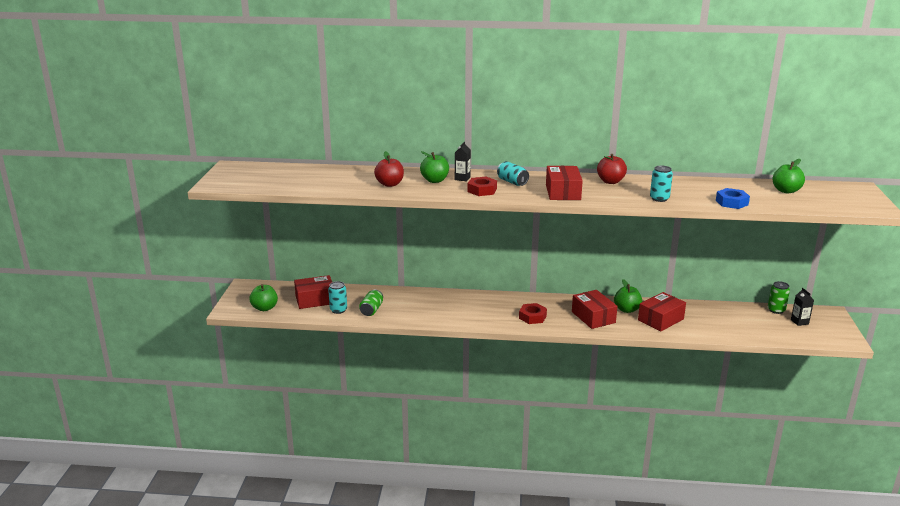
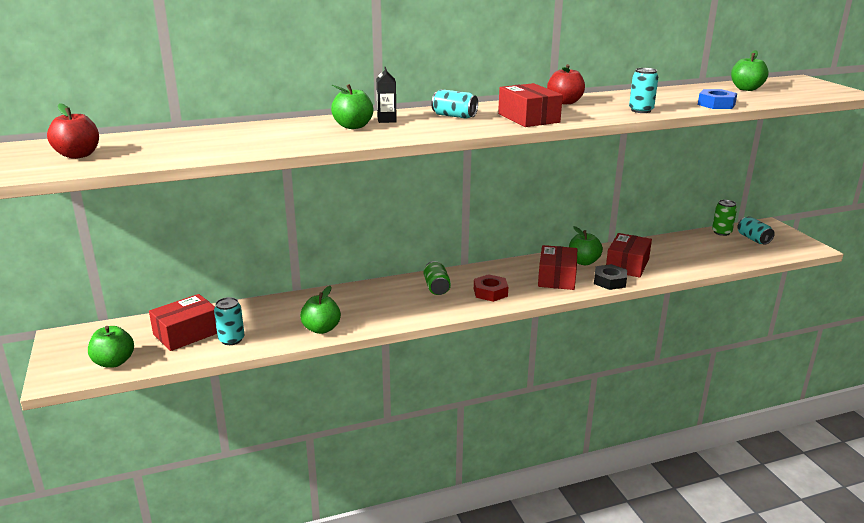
camera: 25 degrees left, 0 degrees up
(371, 310) = (279, 329): green can -> green can (436, 288)
(389, 184) = (295, 138): red apple -> red apple (78, 155)
(397, 316) = (321, 329): none -> green apple
(482, 190) = (428, 128): red nut -> none
(593, 317) = (557, 277): red box -> red box turned 60 degrees clockwise
(632, 329) = (609, 281): none -> black nut
(799, 322) = (753, 239): black carton -> turquoise can

